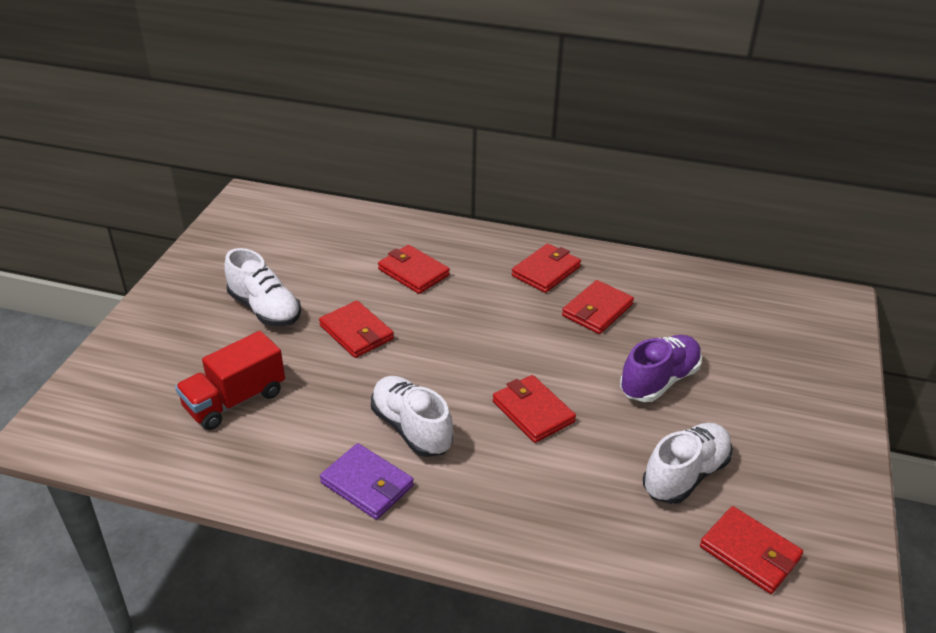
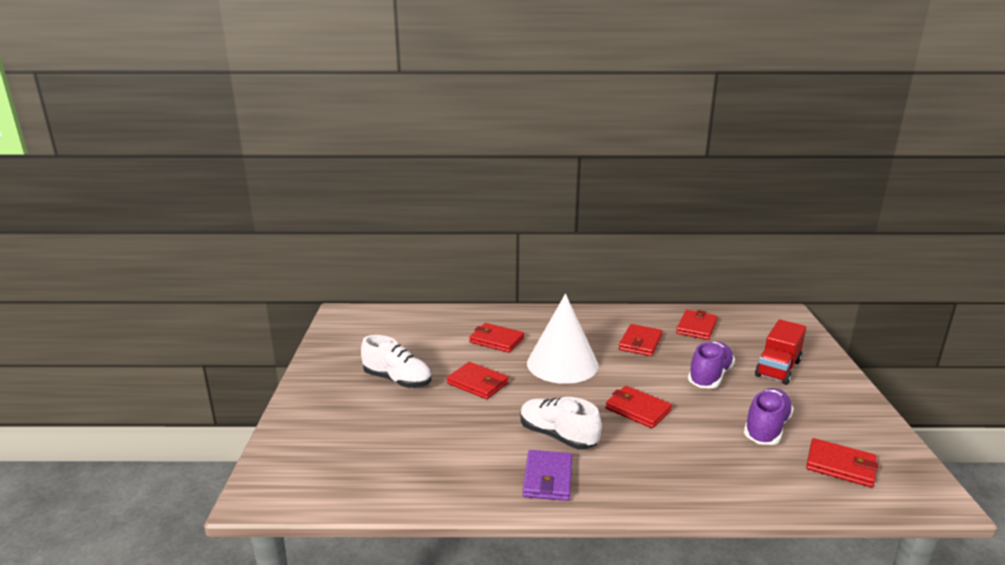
camera: 15 degrees left, 15 degrees down
(235, 400) = (409, 443): red truck -> red truck (778, 368)
(367, 484) = (548, 478): purple wallet -> purple wallet turned 75 degrees clockwise
(476, 324) = (562, 364): none -> white cone
(546, 271) = (590, 326): red wallet -> red wallet (696, 327)
(685, 475) = (766, 428): white shoe -> purple shoe

